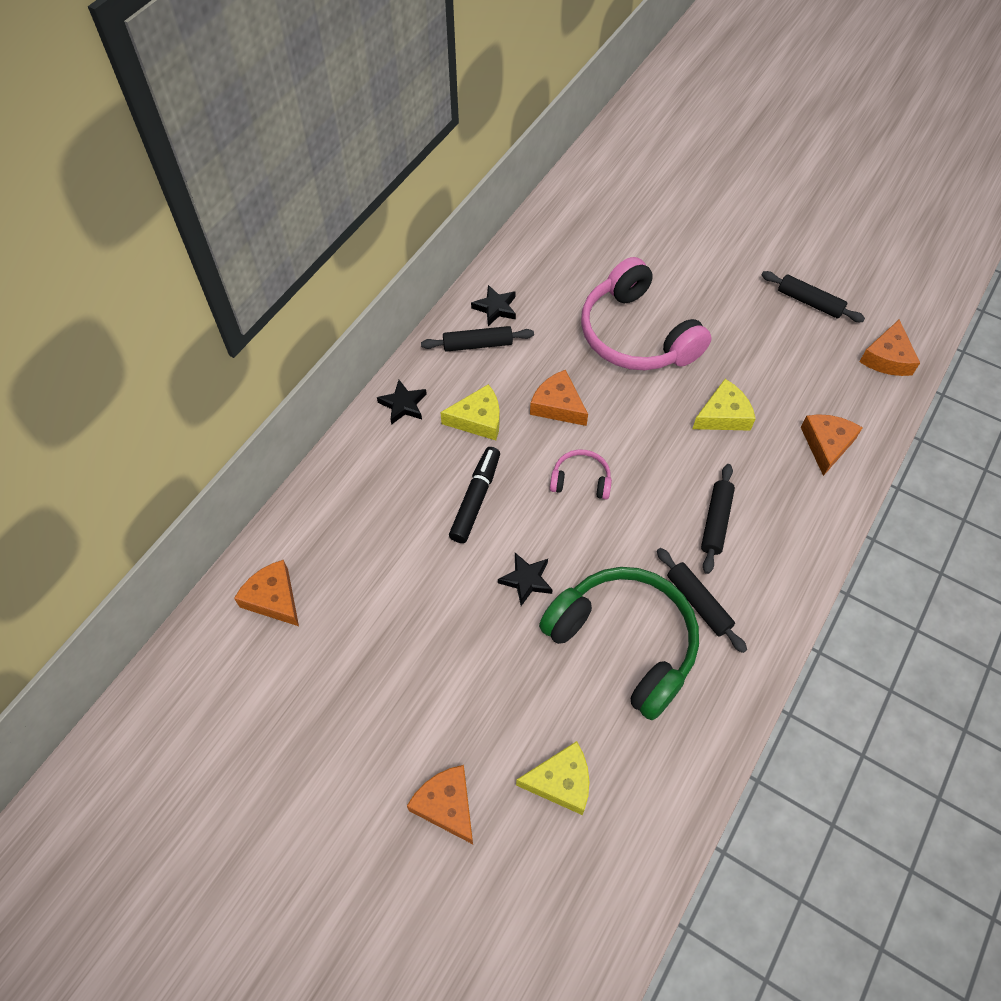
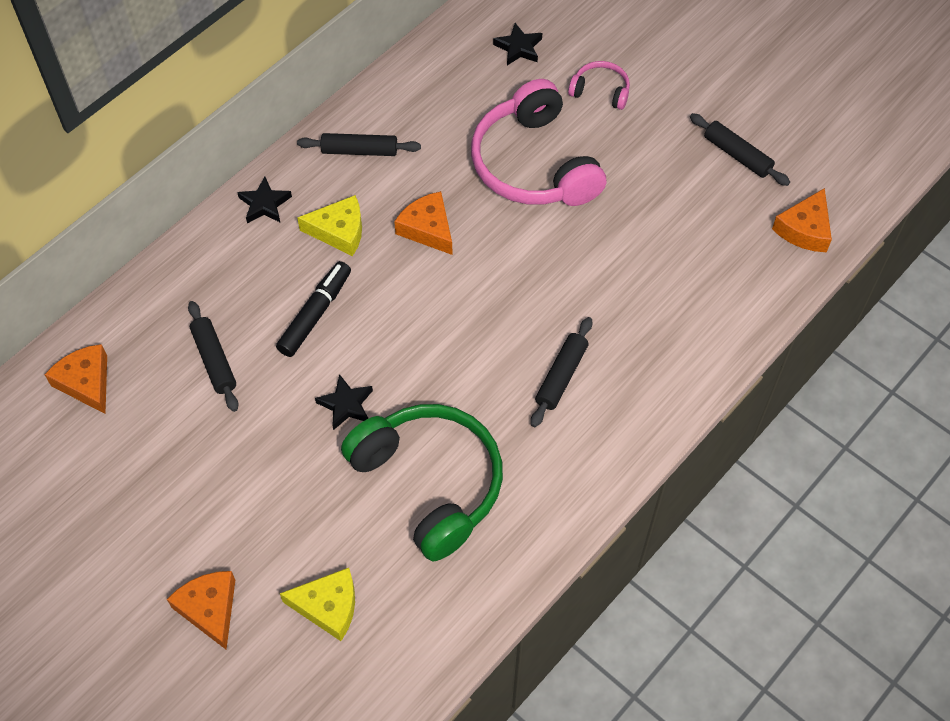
camera: 10 degrees right, 0 degrees up
(495, 308) = (389, 113): black star -> black star (518, 48)
(581, 480) = (430, 311): pink headphones -> pink headphones (600, 91)
(698, 603) = (518, 456): black rolling pin -> black rolling pin (214, 360)
(723, 415) = (603, 265): yellow cheese -> none
(826, 445) = (706, 313): orange cheese -> none

